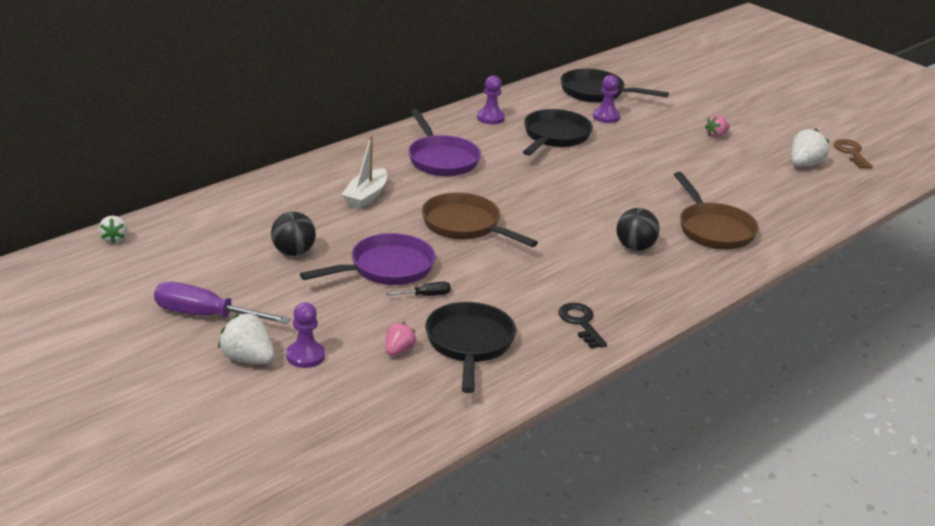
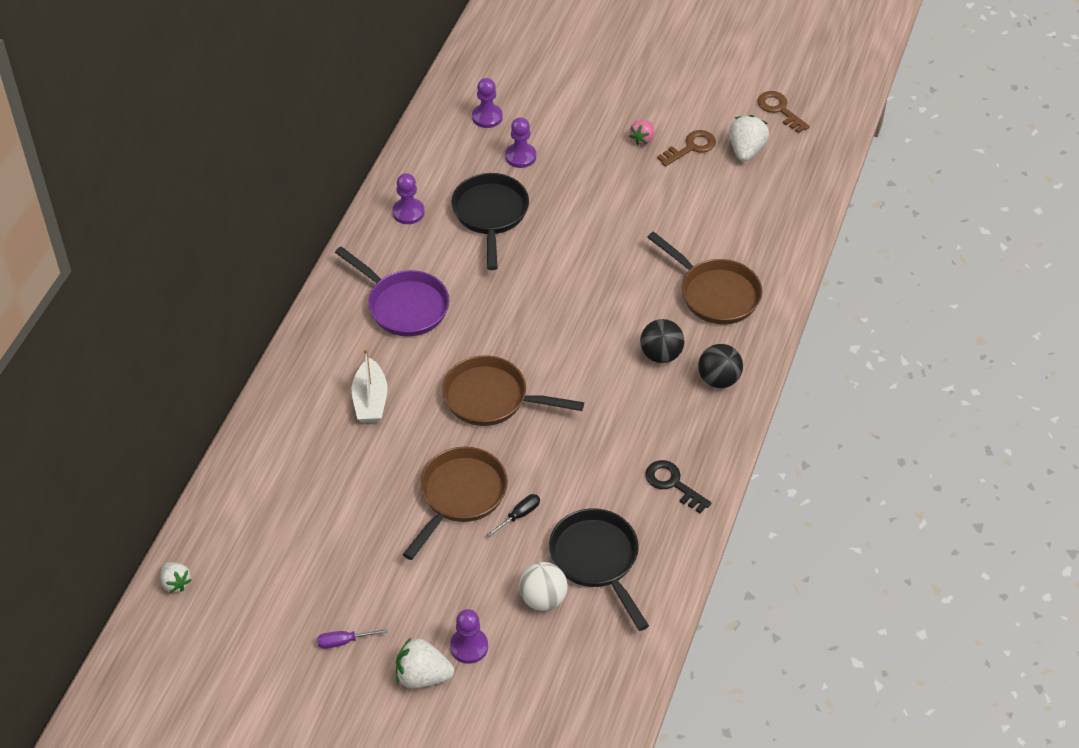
camera: 25 degrees left, 20 degrees up
(205, 315) = (343, 641): purple screwdriver -> purple screwdriver, size x0.49
(293, 252) = (360, 516): black ball -> black ball (719, 379)
(386, 268) = (460, 496): purple pan -> brown pan
(398, 351) = (543, 599): pink strawberry -> white ball
(596, 92) = (487, 117): black pan -> purple pawn
(755, 150) = (691, 147): none -> brown key

